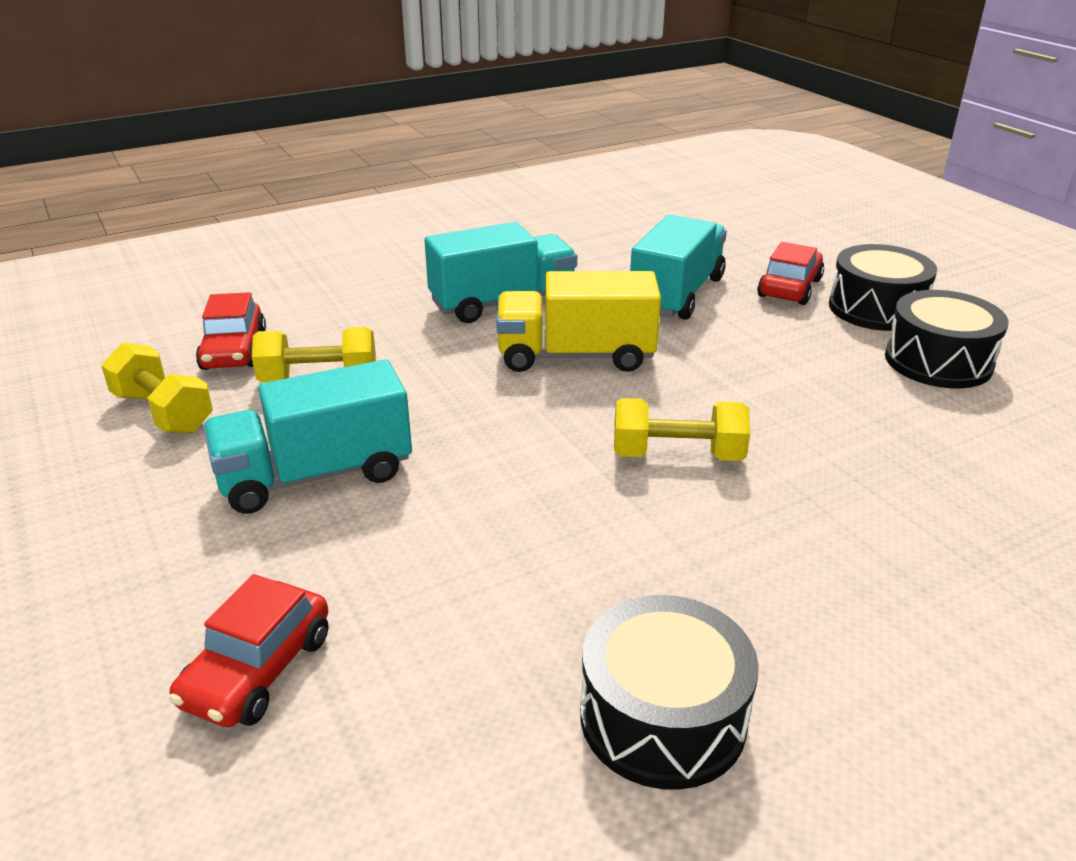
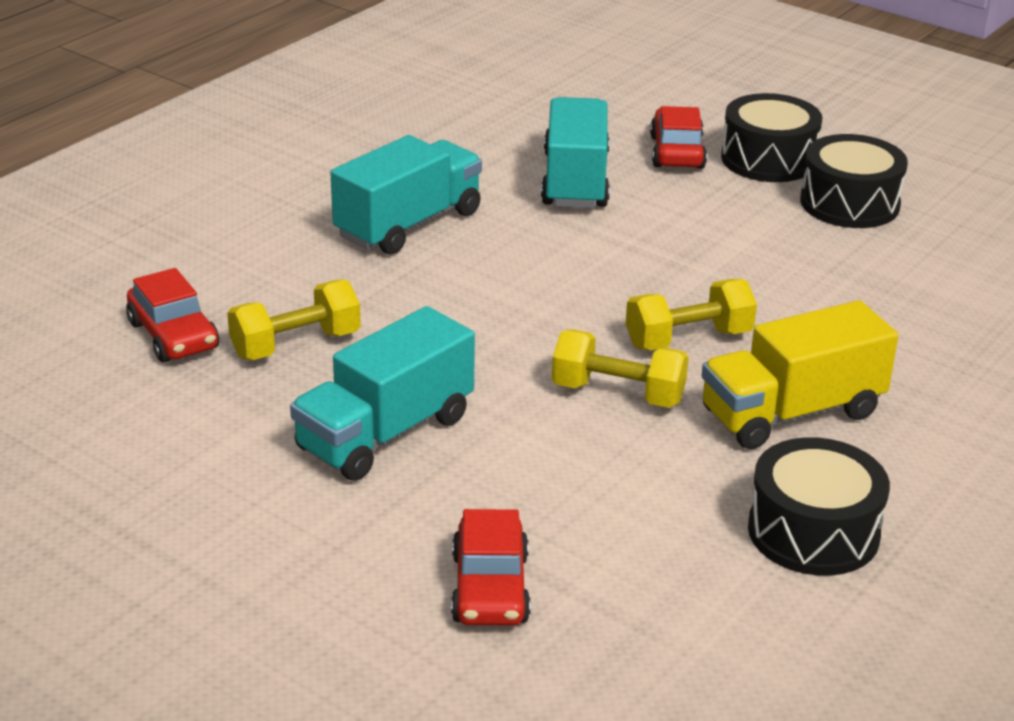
camera: 25 degrees left, 0 degrees up
(163, 412) = (169, 414): yellow dumbbell -> yellow dumbbell (618, 394)
(575, 356) = (528, 266): yellow truck -> yellow truck (791, 413)

